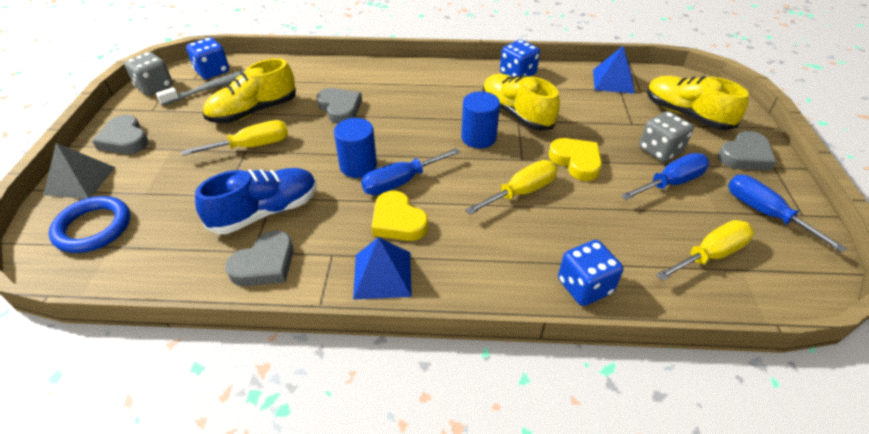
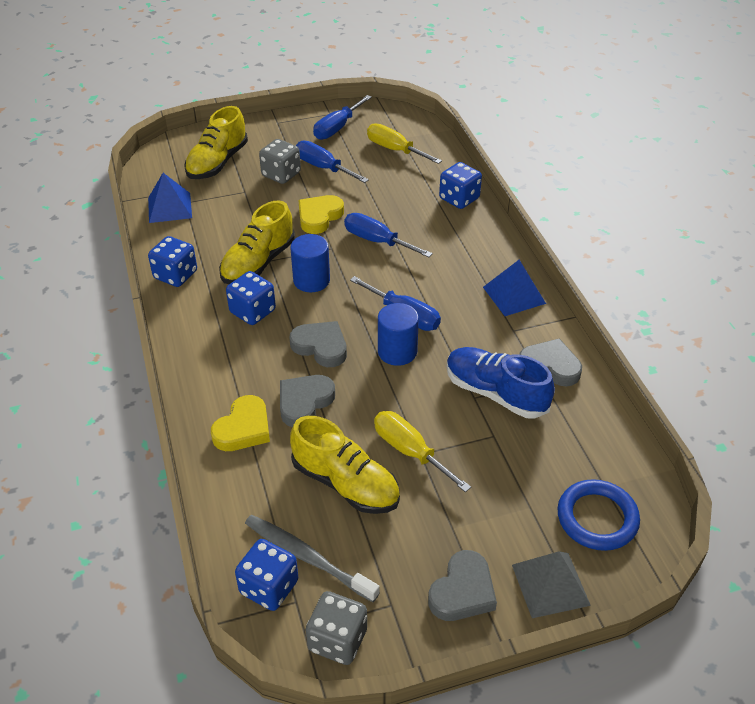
camera: 110 degrees left, 0 degrees up
(398, 221) = (453, 303): yellow heart -> yellow heart (243, 428)
(454, 101) = (252, 311): none -> blue dice
(521, 192) = (377, 241): yellow screwdriver -> blue screwdriver
(745, 156) = (268, 134): grey heart -> grey heart (321, 347)

